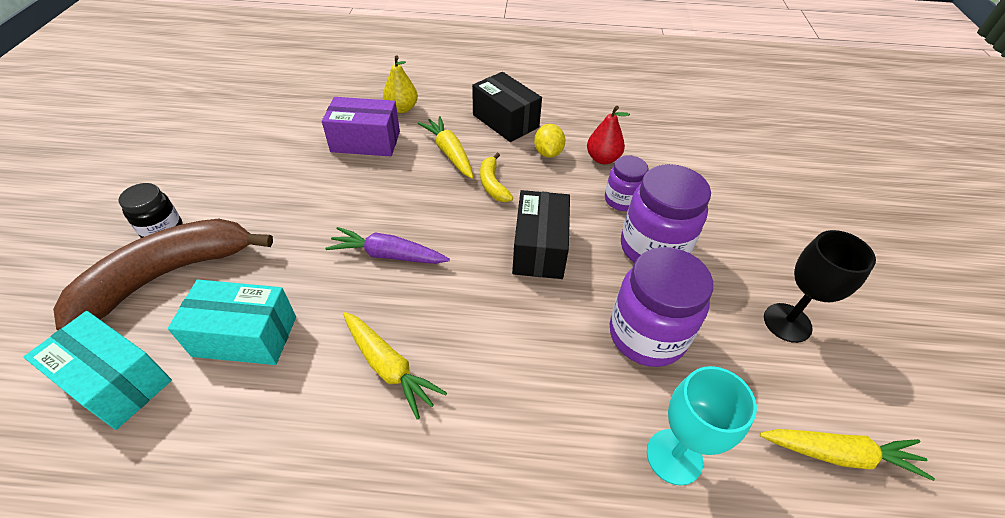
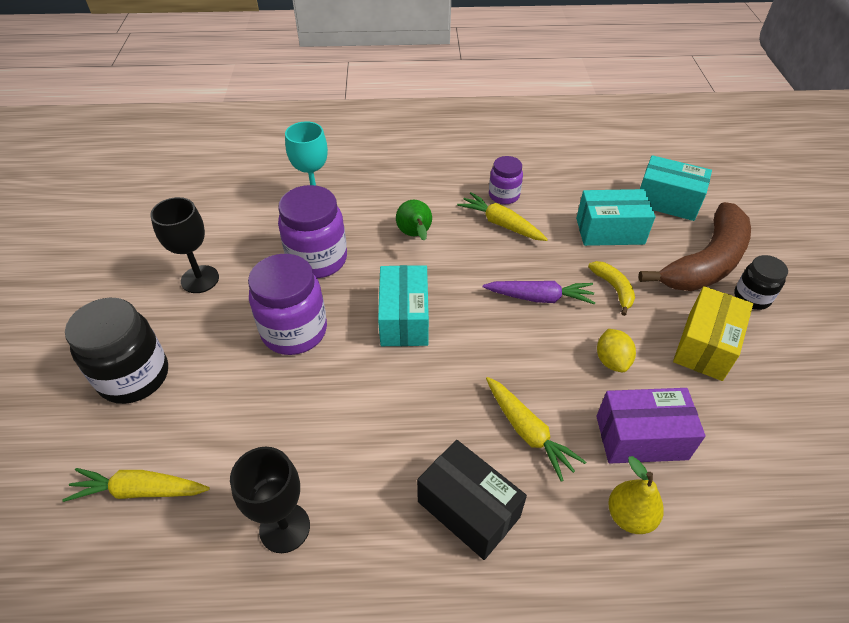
camera: 175 degrees right, 0 degrees up
(257, 193) = (705, 346): none -> yellow box
(493, 184) = (463, 389): yellow banana -> yellow banana (613, 289)
(516, 361) = (415, 235): none -> green pear
(539, 248) = (404, 318): black box -> turquoise box
(548, 153) = (402, 449): yellow lemon -> yellow lemon (612, 360)
(602, 159) = (330, 448): red pear -> none
(622, 200) = (315, 385): purple jar -> purple jar (504, 195)
(626, 125) = (284, 528): none -> black goblet
(791, 223) = (134, 376): none -> black jar
(839, 454) = (212, 209): yellow carrot -> yellow carrot (139, 491)

